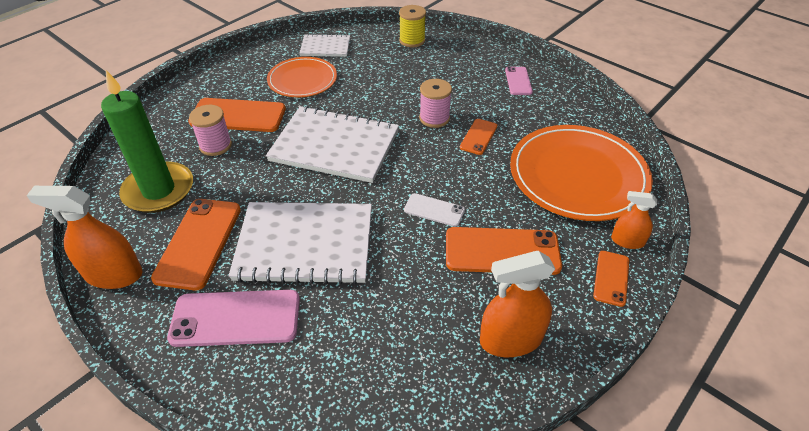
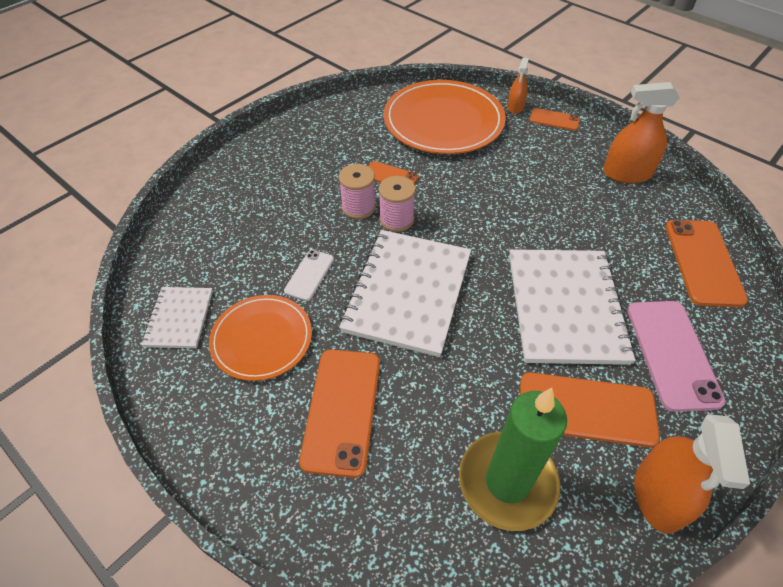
camera: 90 degrees left, 5 degrees up
(215, 145) = (409, 427): pink spool -> pink spool (396, 219)
(412, 40) = (189, 224): yellow spool -> none
(434, 210) = (500, 211): white phone -> white phone (309, 275)
(502, 251) = (541, 171): orange phone -> orange phone (703, 262)
(511, 339) = (627, 173): orange spray bottle -> orange spray bottle turned 105 degrees clockwise
(518, 81) = (297, 142): pink phone -> none

